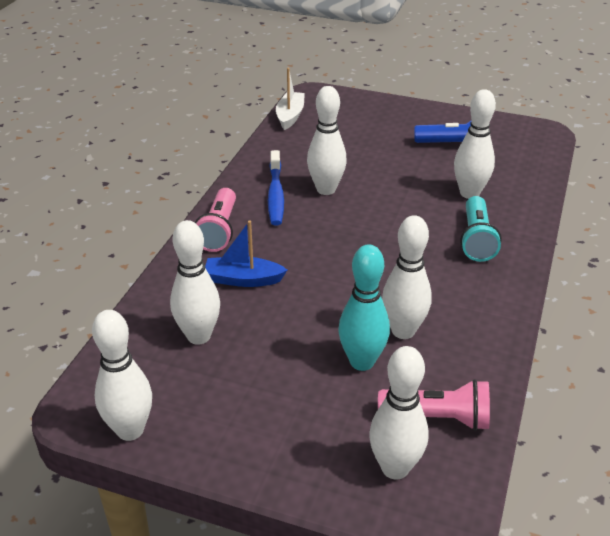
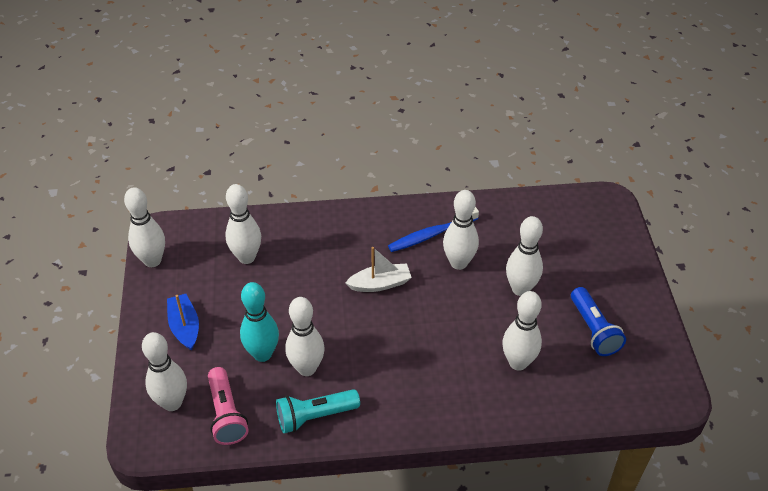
camera: 65 degrees right, 10 degrees up
(219, 230) = (365, 221): pink flashlight -> none
(243, 279) = (316, 257): blue boat -> blue boat (185, 327)
(290, 116) = (556, 199): white boat -> white boat (380, 284)
(383, 166) = (520, 289): none -> white bowling pin
(476, 239) = (449, 385): turquoise flashlight -> turquoise flashlight (315, 416)

